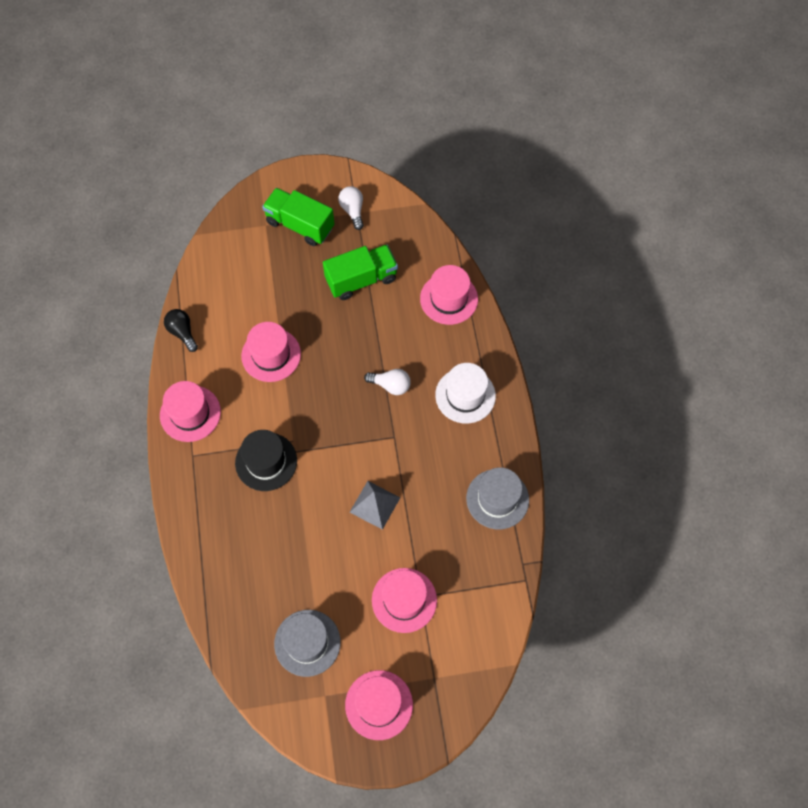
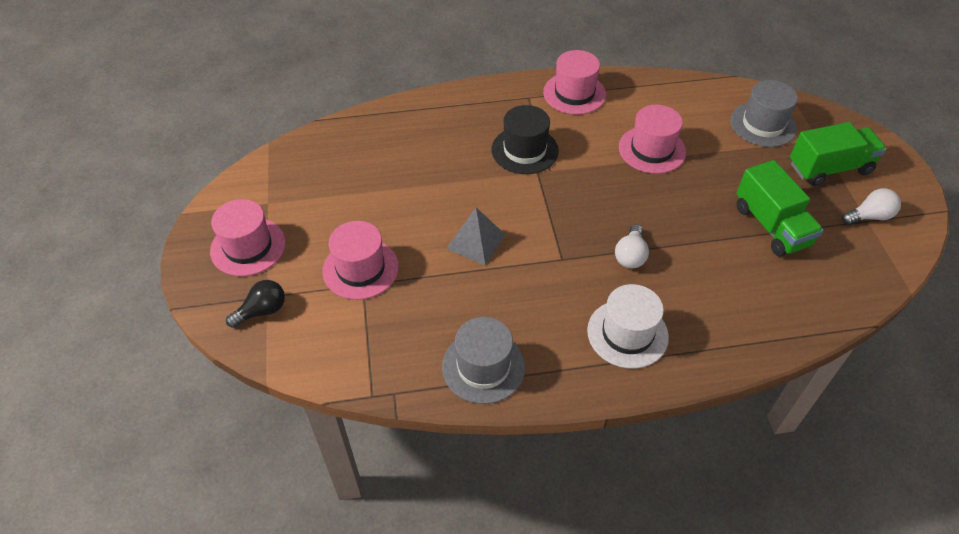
camera: 90 degrees right, 15 degrees down
(182, 332) = (665, 83): black light bulb -> black light bulb (262, 311)
(300, 225) = (829, 168): green truck -> green truck turned 45 degrees clockwise
(307, 643) = (325, 188): grey hat -> grey hat (763, 124)
(449, 299) = (769, 317): pink hat -> none

